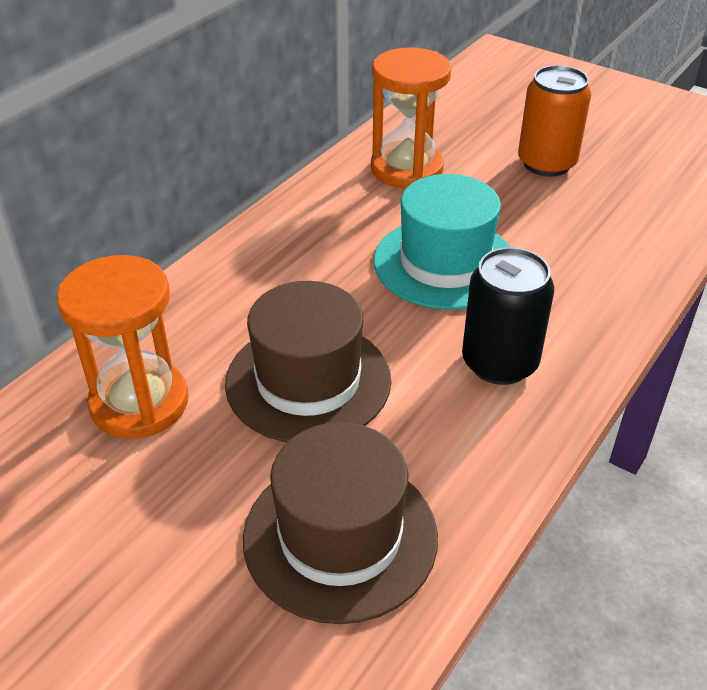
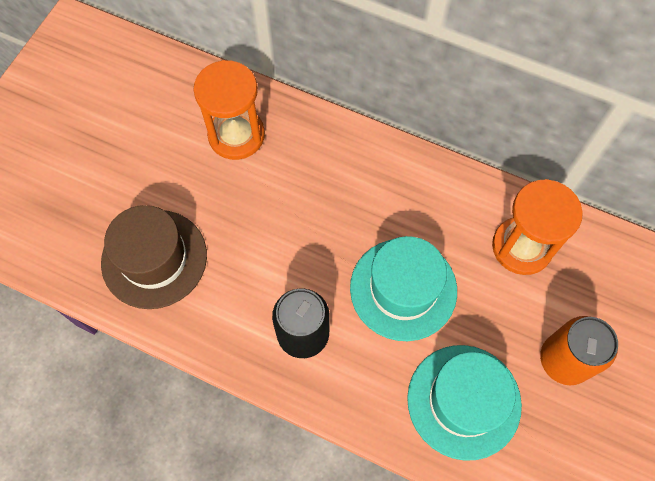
camera: 80 degrees right, 25 degrees up
(308, 381) = (267, 220): brown hat -> none
(595, 237) = (464, 401): none -> turquoise hat

